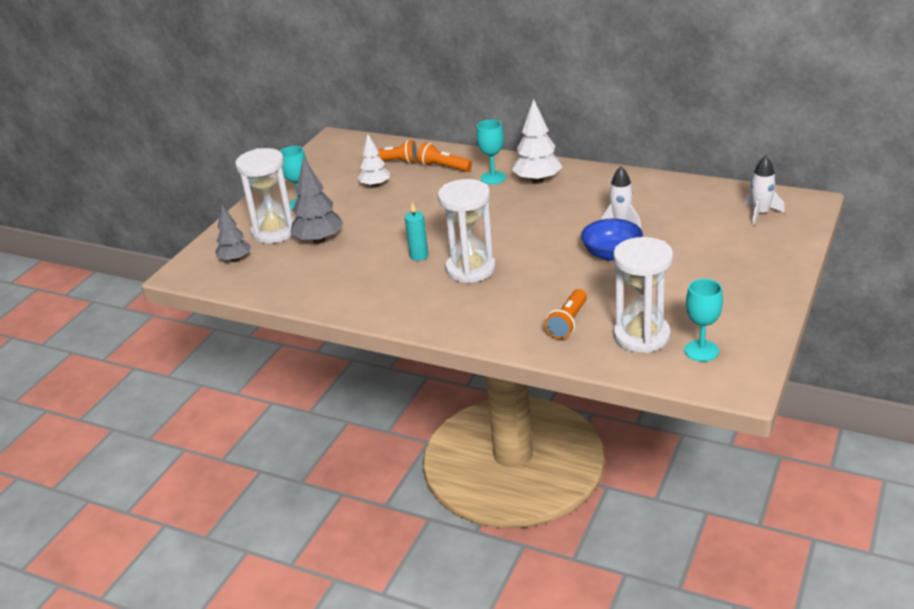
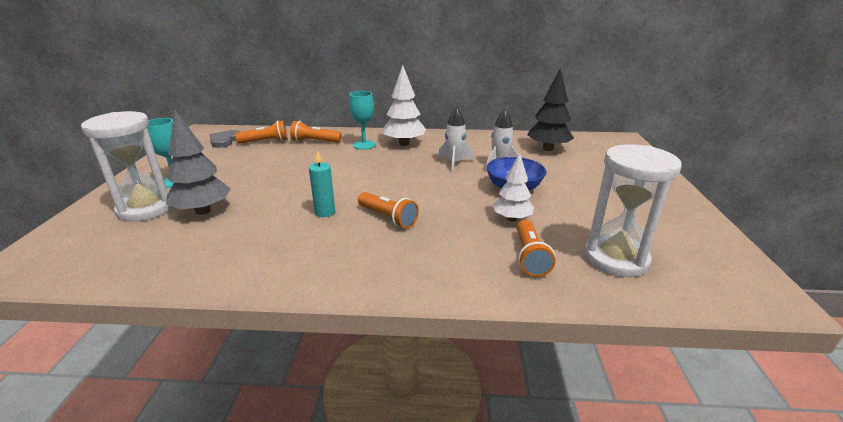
camera: 25 degrees left, 5 degrees down
(235, 259) = (92, 244): grey tree -> none
(354, 156) = (225, 140): none -> grey heart
(375, 185) = (253, 159): white tree -> white tree (512, 219)
(470, 269) = (388, 218): white hourglass -> orange flashlight
(697, 206) = (548, 149): none -> black tree
(701, 351) = (688, 264): turquoise goblet -> none
(760, 213) = (599, 149): white rocket -> white rocket (454, 163)

